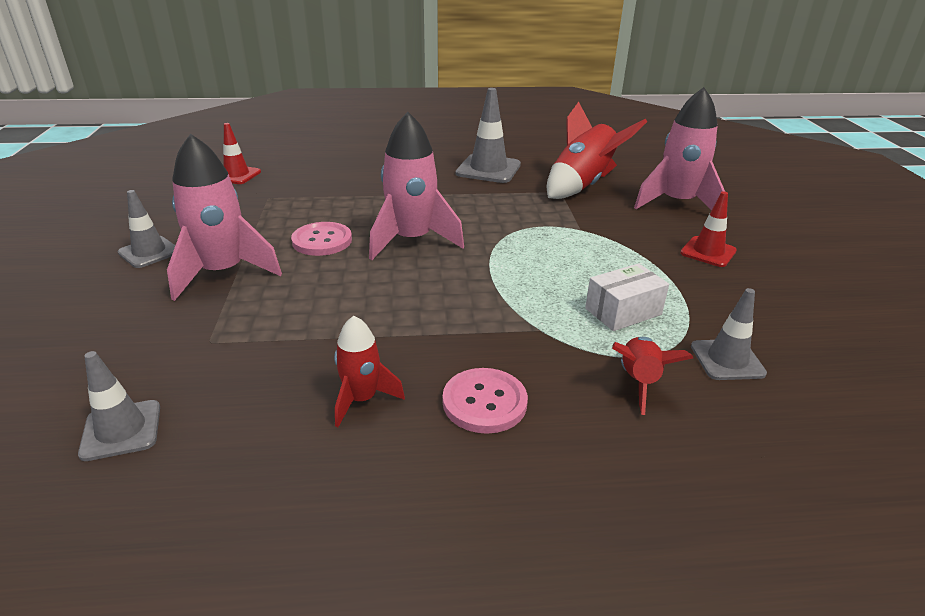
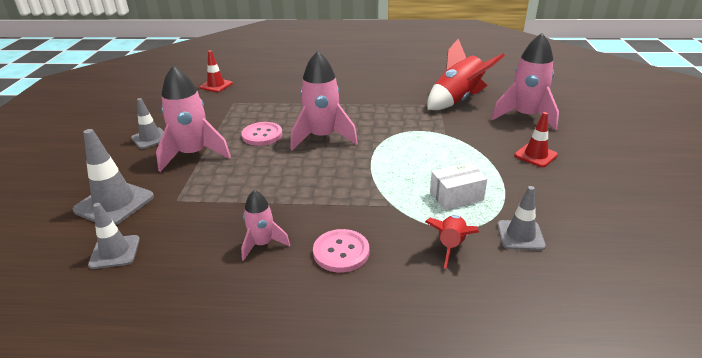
camera: 10 degrees right, 0 degrees up
(362, 399) = (262, 244): red rocket -> pink rocket
(488, 169) = (391, 85): grey traffic cone -> grey traffic cone (114, 203)

